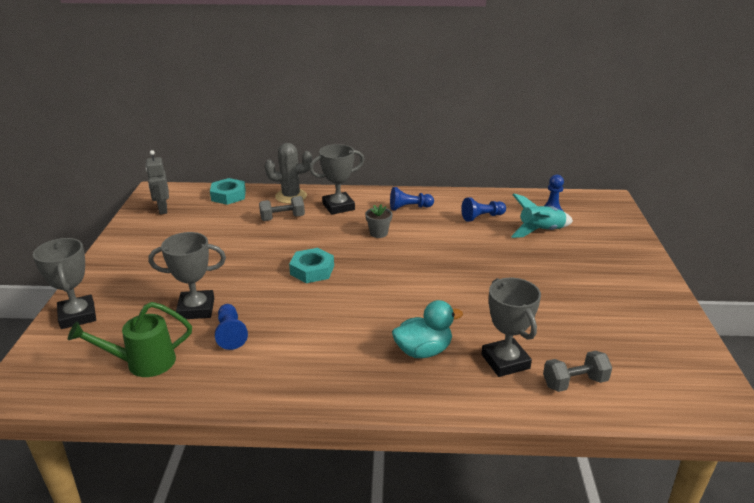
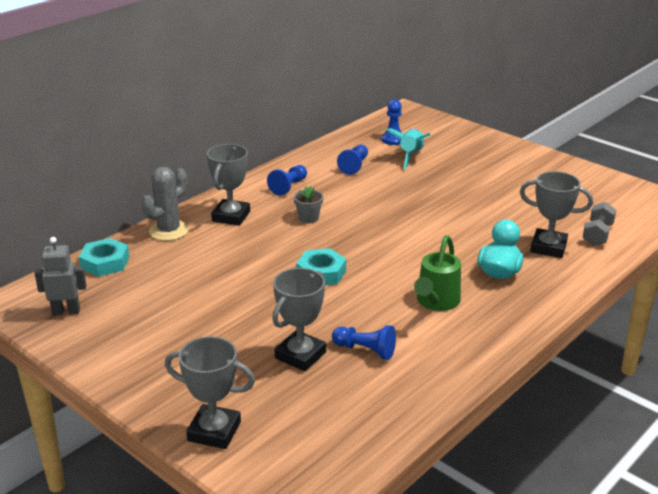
camera: 50 degrees left, 0 degrees up
(143, 363) = (351, 413): green watering can -> green watering can (436, 302)
(162, 209) = (66, 311): grey robot -> grey robot turned 150 degrees clockwise
(282, 218) = (204, 251): grey dumbbell -> none

